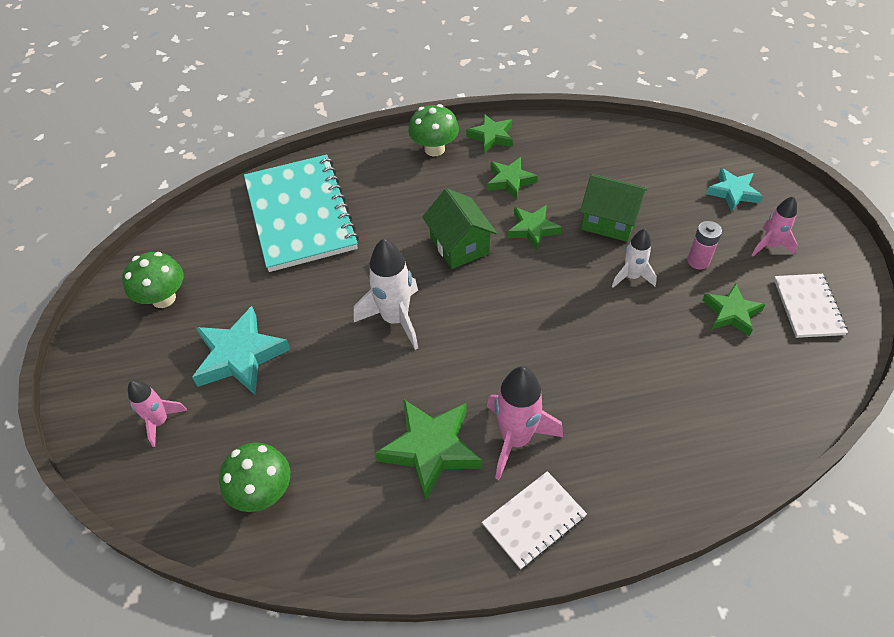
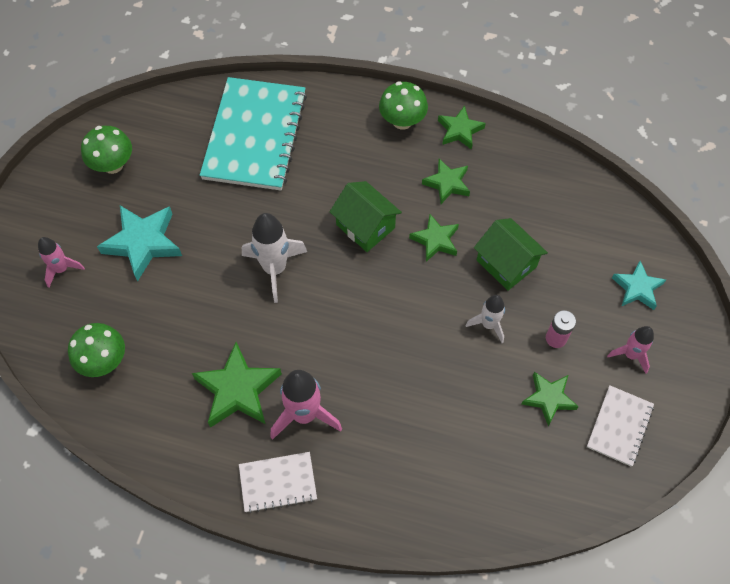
camera: 25 degrees right, 10 degrees up
(459, 245) = (365, 226): green house -> green house turned 45 degrees counterclockwise

